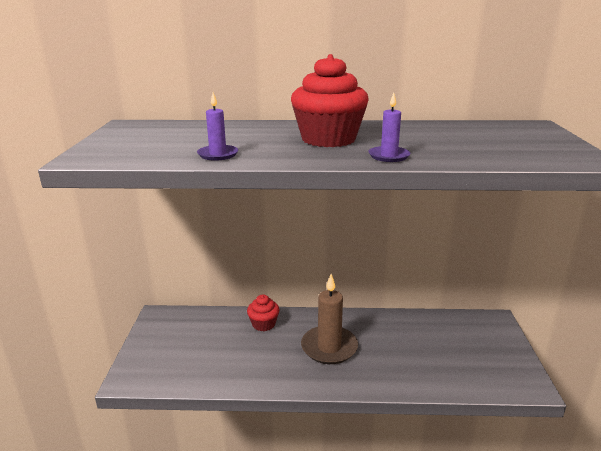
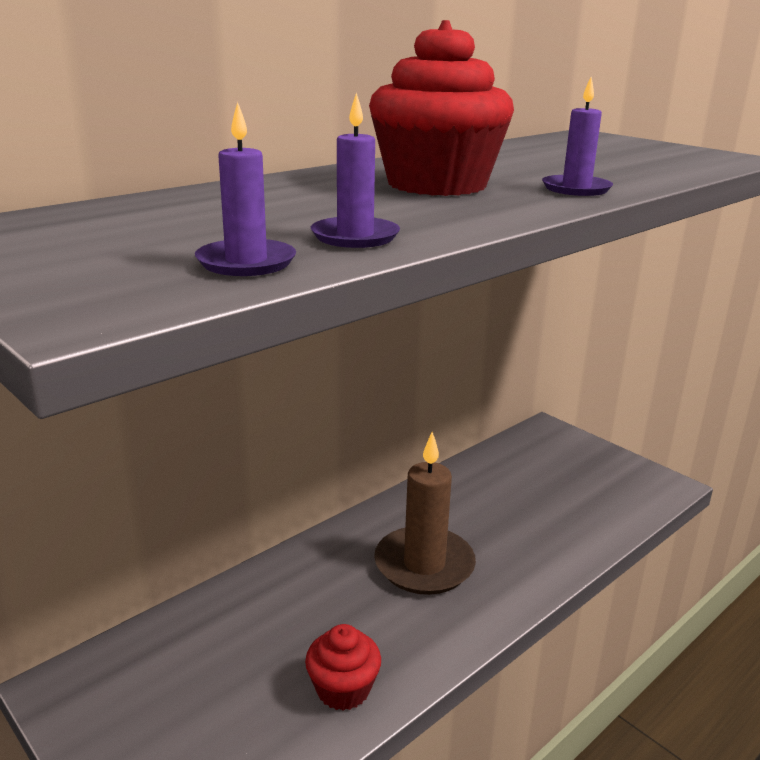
camera: 45 degrees left, 0 degrees up
(158, 155) = (246, 262): none -> purple candle
(263, 324) = (286, 586): red cupcake -> red cupcake (343, 689)

